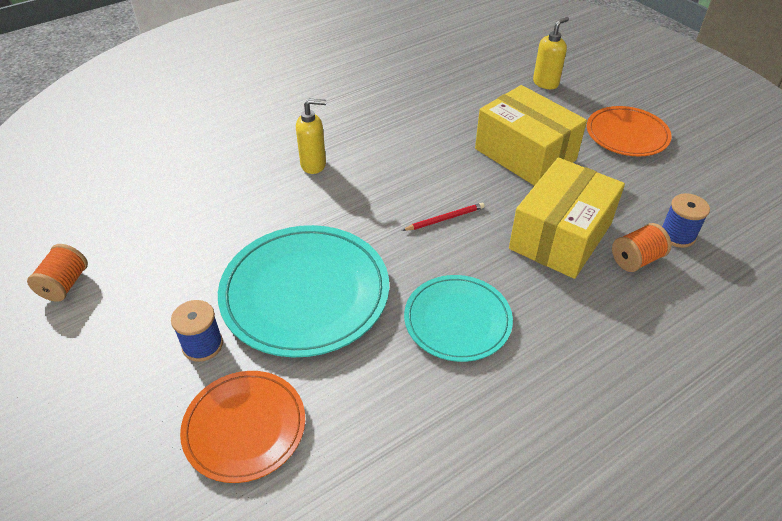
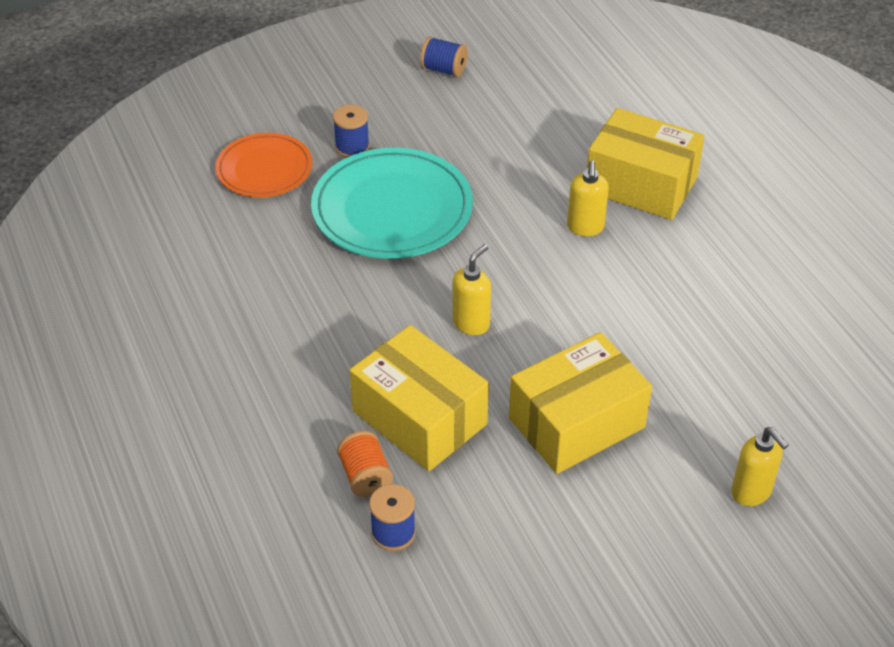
camera: 100 degrees right, 0 degrees up
(65, 284) = (443, 70): orange spool -> blue spool
(256, 139) = (641, 184): none -> yellow box
(445, 219) = (471, 323): red pencil -> yellow soap dispenser
(457, 320) = (327, 308): turquoise plate -> none
(627, 135) = (606, 553): orange plate -> none

